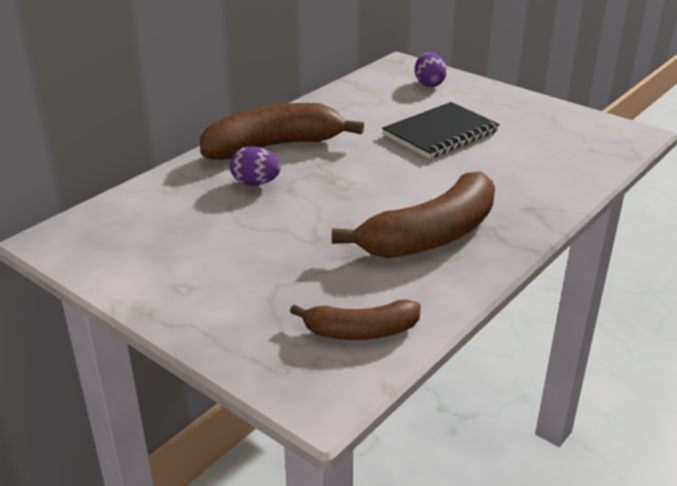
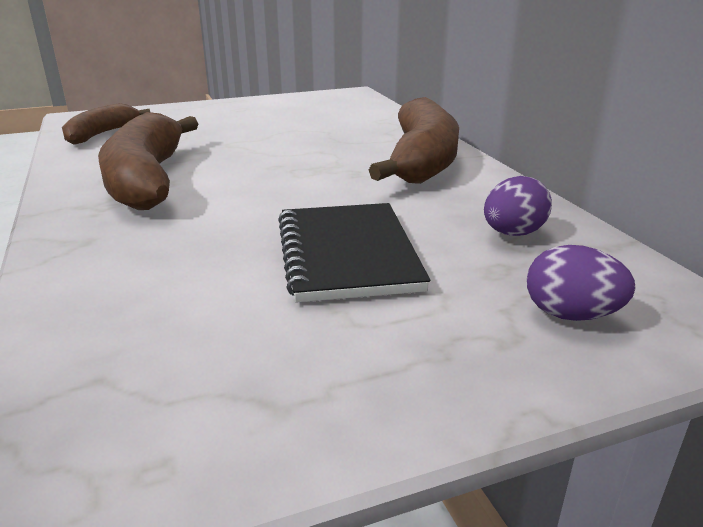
camera: 120 degrees right, 5 degrees down
(255, 183) = (351, 143): purple egg -> purple egg (513, 233)

